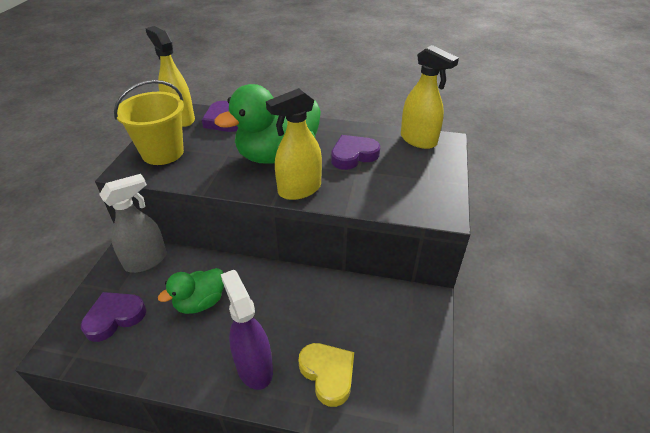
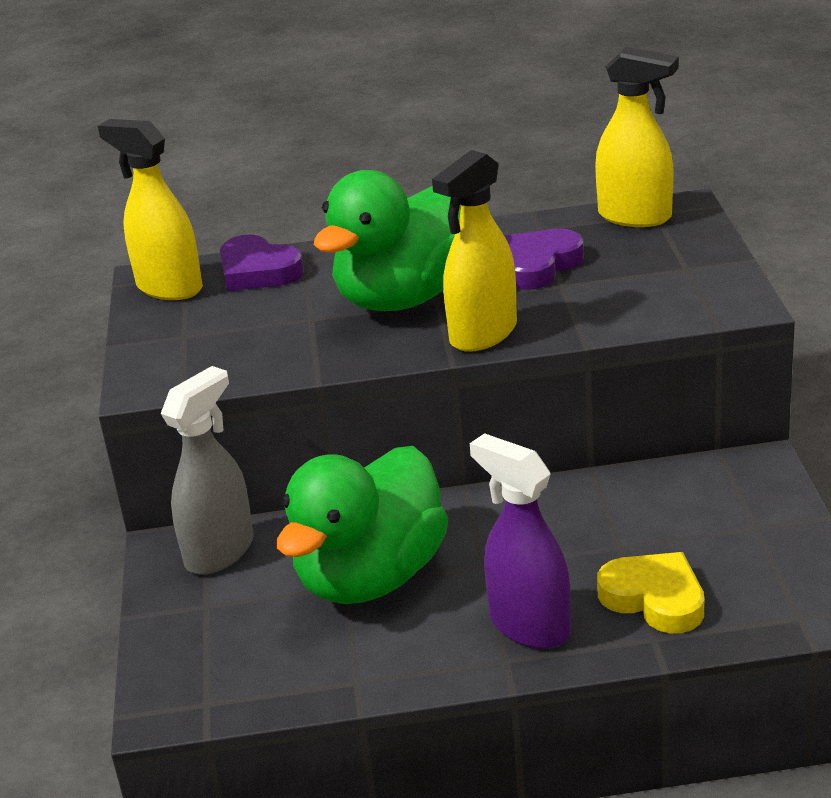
camera: 15 degrees left, 10 degrees down
(114, 317) = (232, 639): purple heart -> none
(163, 153) = (187, 345): yellow bucket -> none
(200, 302) = (371, 577): green duck -> green duck, size x1.78

